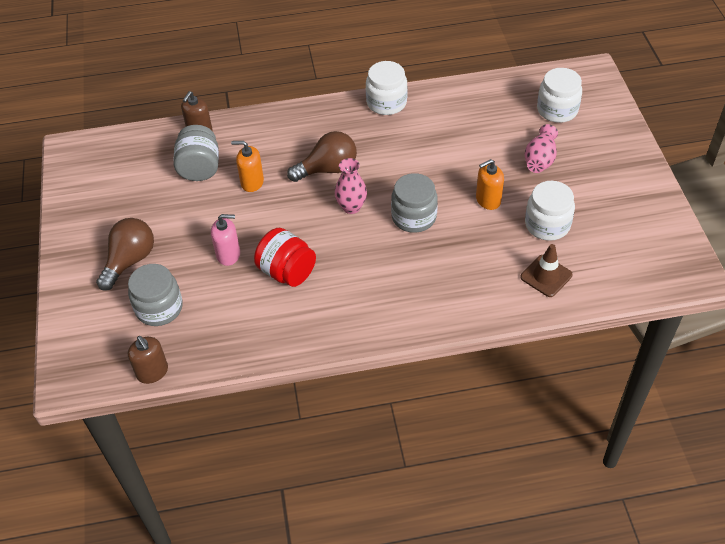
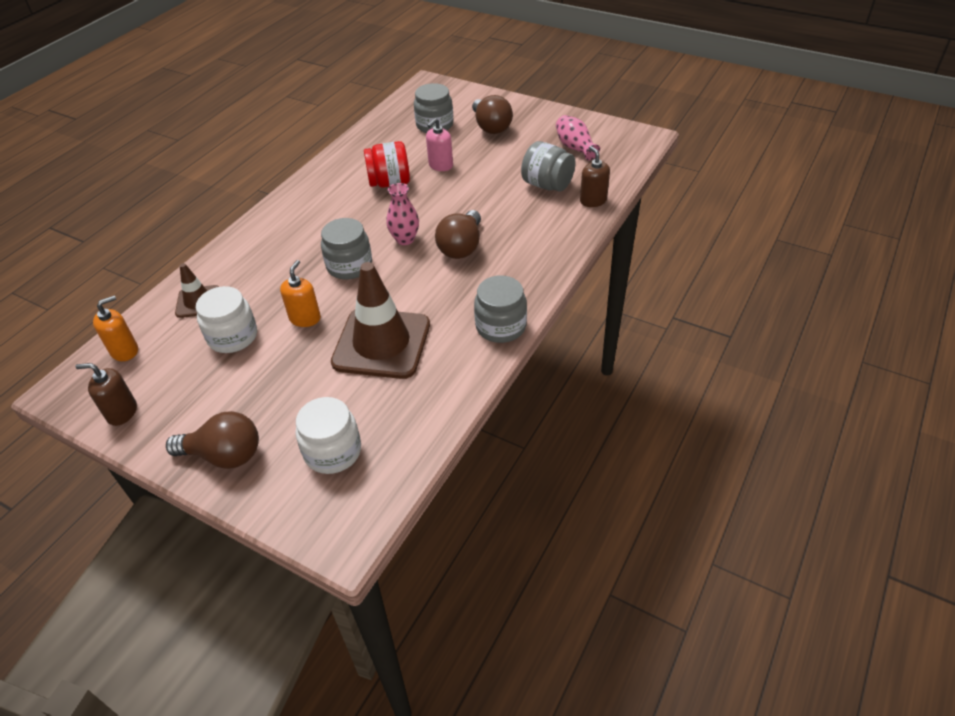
camera: 130 degrees right, 5 degrees down
(152, 372) = (391, 108): brown soap dispenser -> brown soap dispenser (122, 412)
(252, 182) = (498, 203): orange soap dispenser -> orange soap dispenser (124, 351)
(386, 102) = (501, 326): white jar -> grey jar
(463, 146) = (381, 343): none -> brown traffic cone
(540, 160) = (296, 385): pink vase -> pink vase (575, 147)
(617, 151) = (224, 455): none -> brown light bulb

